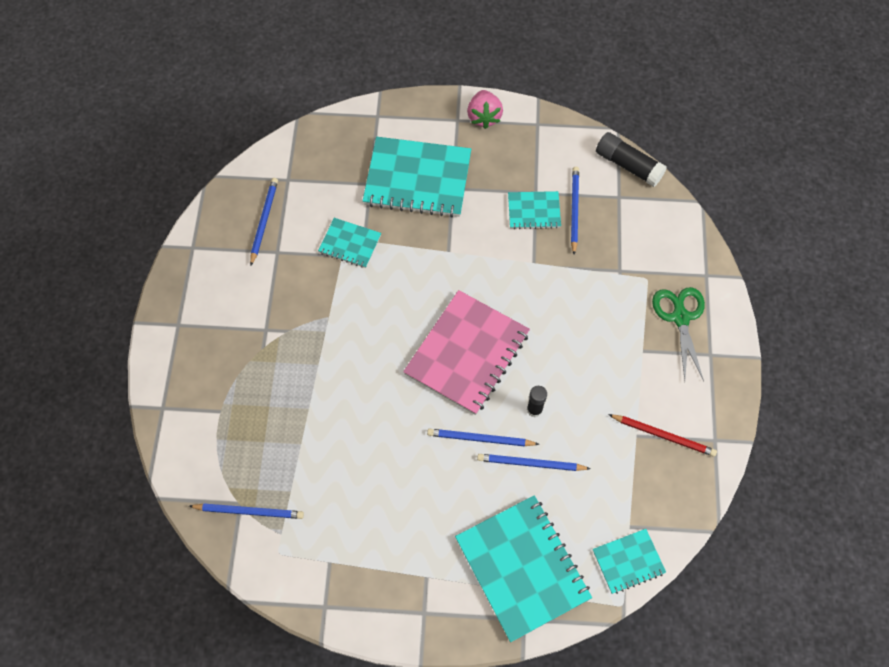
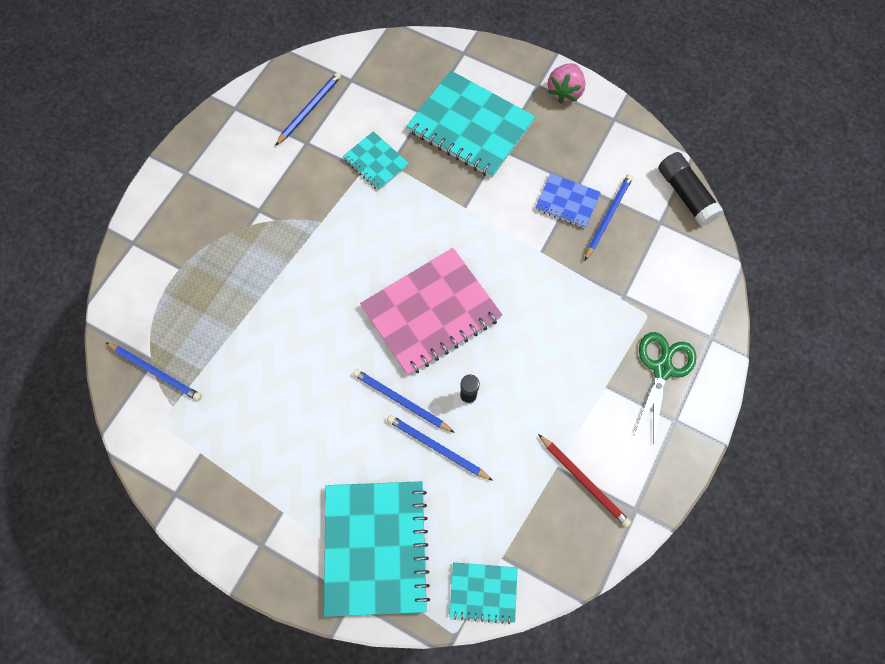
camera: 25 degrees right, 5 degrees up
(534, 211) = (567, 202): turquoise notebook -> blue notebook

